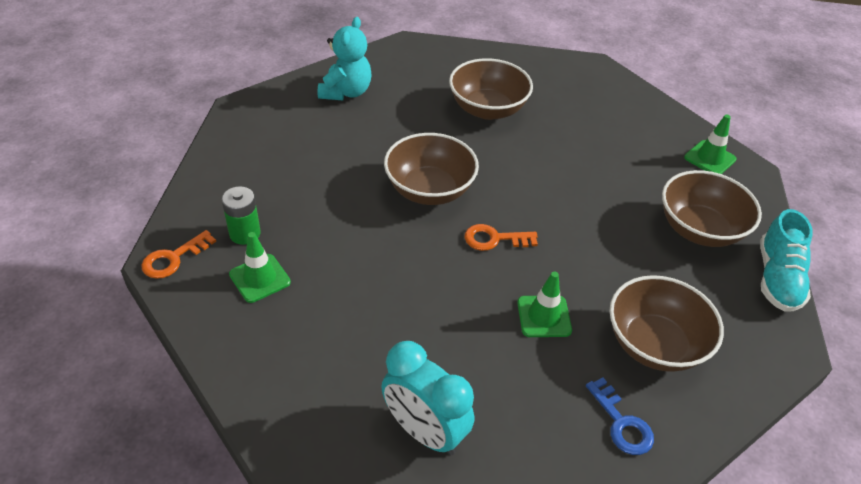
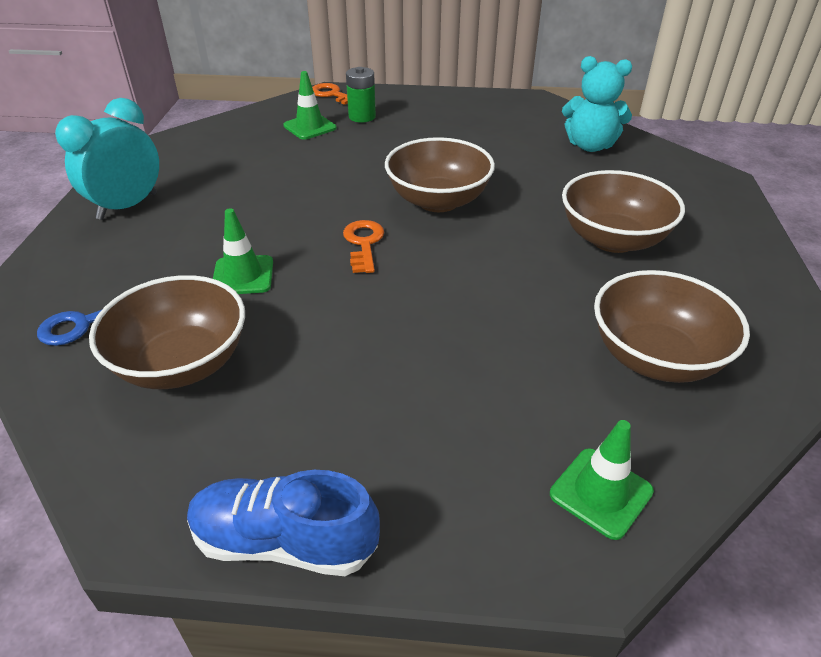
camera: 90 degrees right, 5 degrees down
(699, 229) = (399, 445): brown bowl -> brown bowl (655, 357)
(777, 278) = (284, 541): turquoise shoe -> blue shoe

